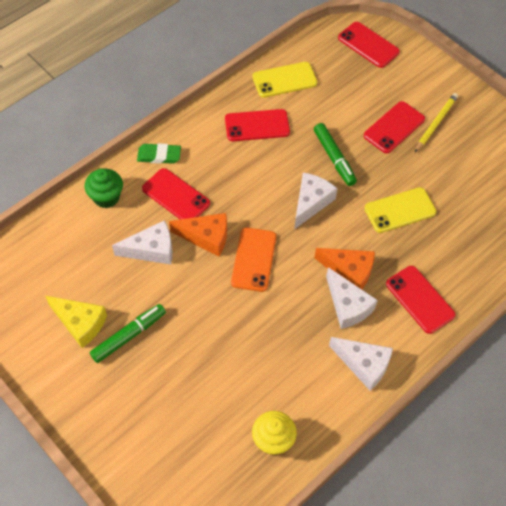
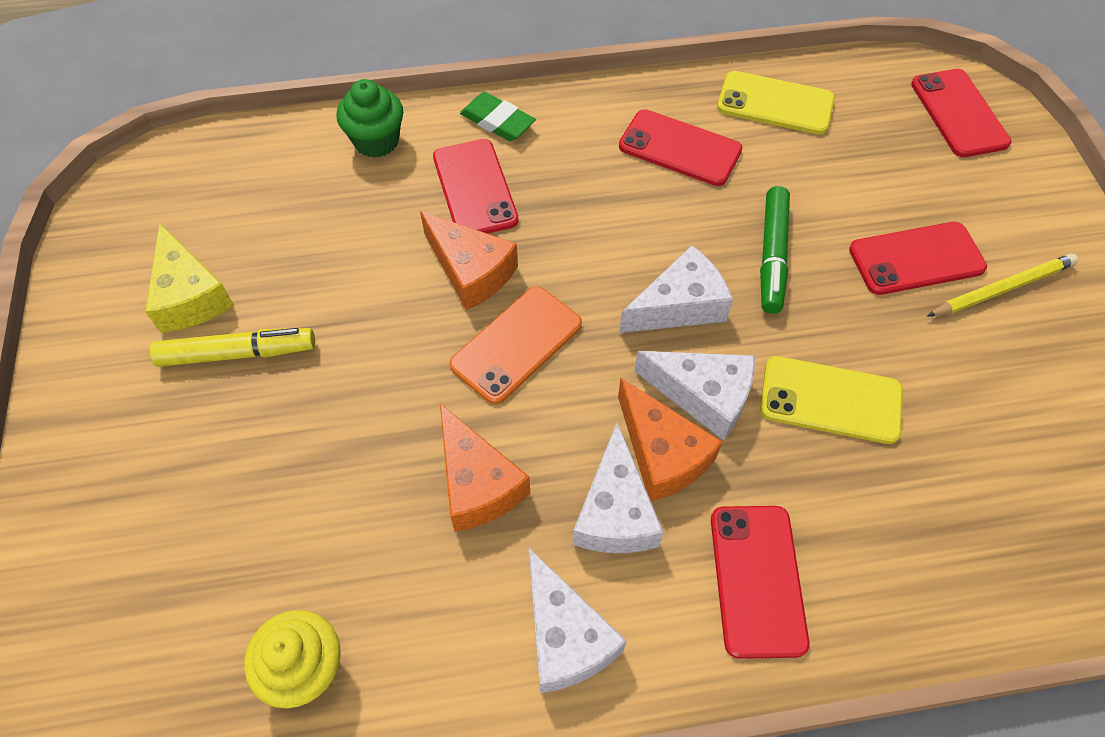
camera: 35 degrees right, 0 degrees up
(128, 336) = (237, 353): green marker -> yellow marker
(151, 249) = (376, 246): white cheese -> white cheese (703, 396)
(283, 328) = (477, 483): none -> orange cheese

